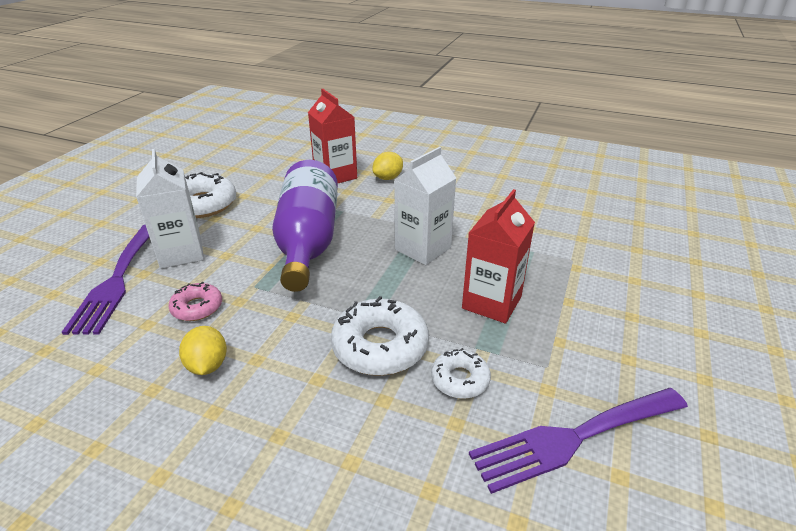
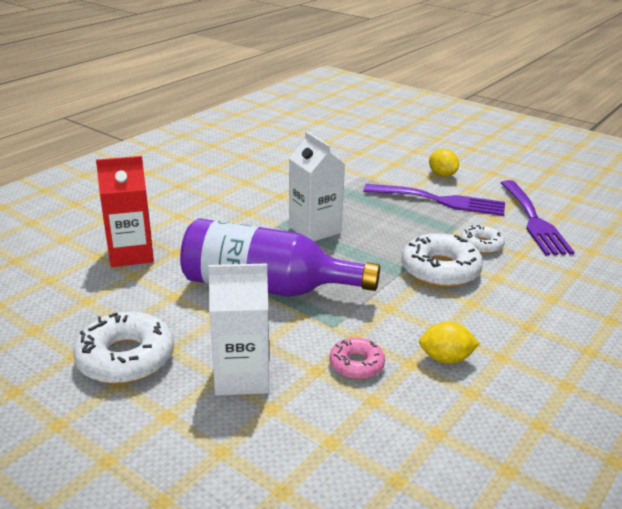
camera: 75 degrees left, 5 degrees down
(116, 281) = (278, 430): purple fork -> purple fork (441, 201)
(388, 178) = (166, 224): yellow lemon -> yellow lemon (442, 175)
(491, 302) = (402, 216): red carton -> none

